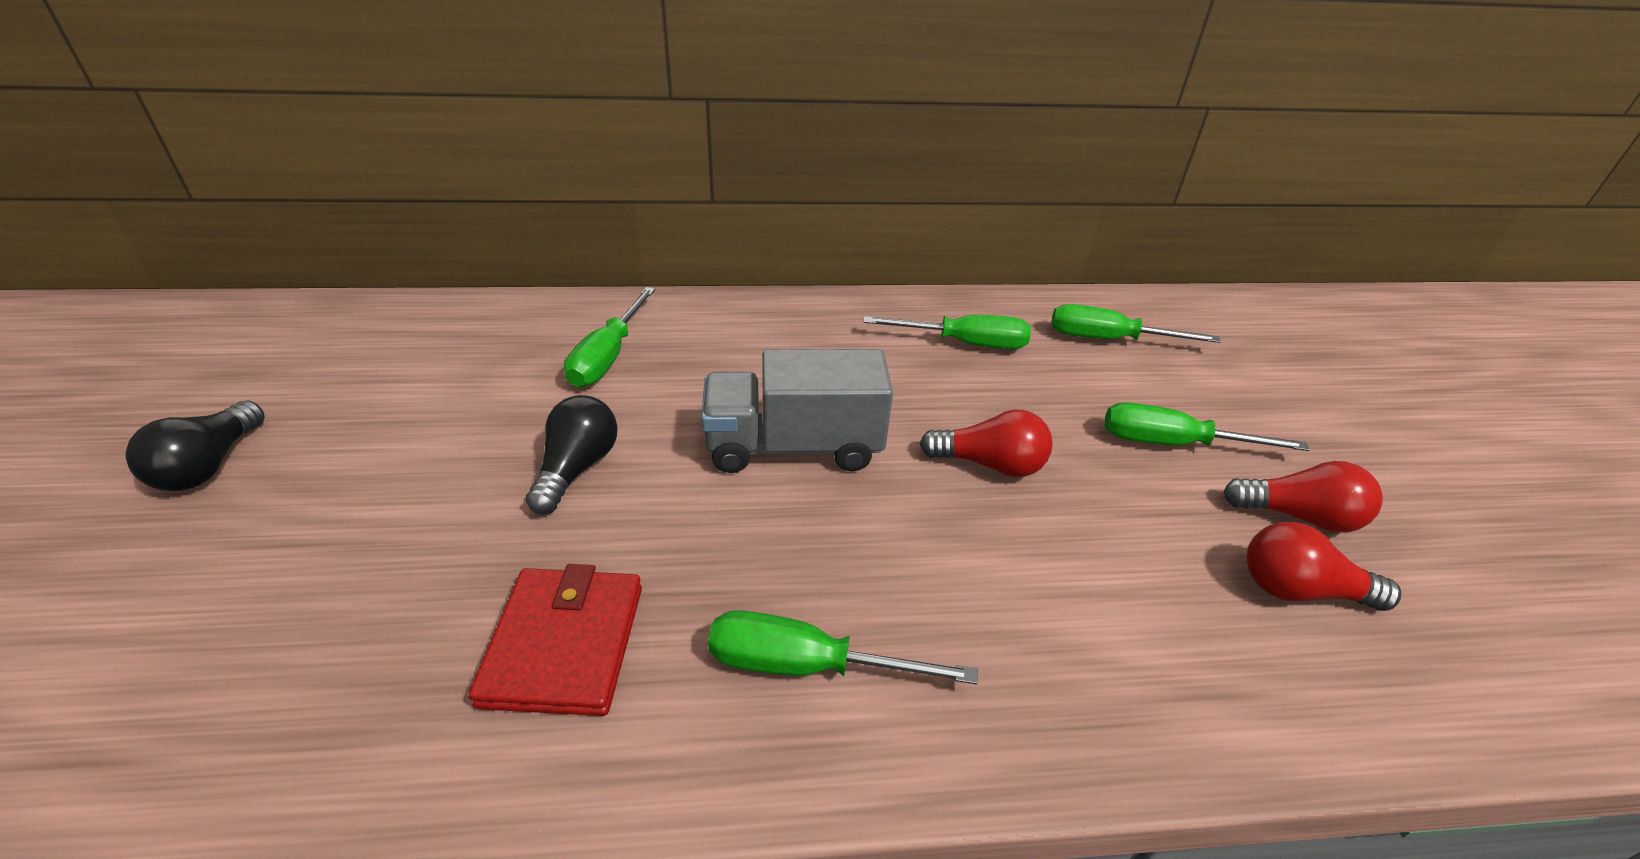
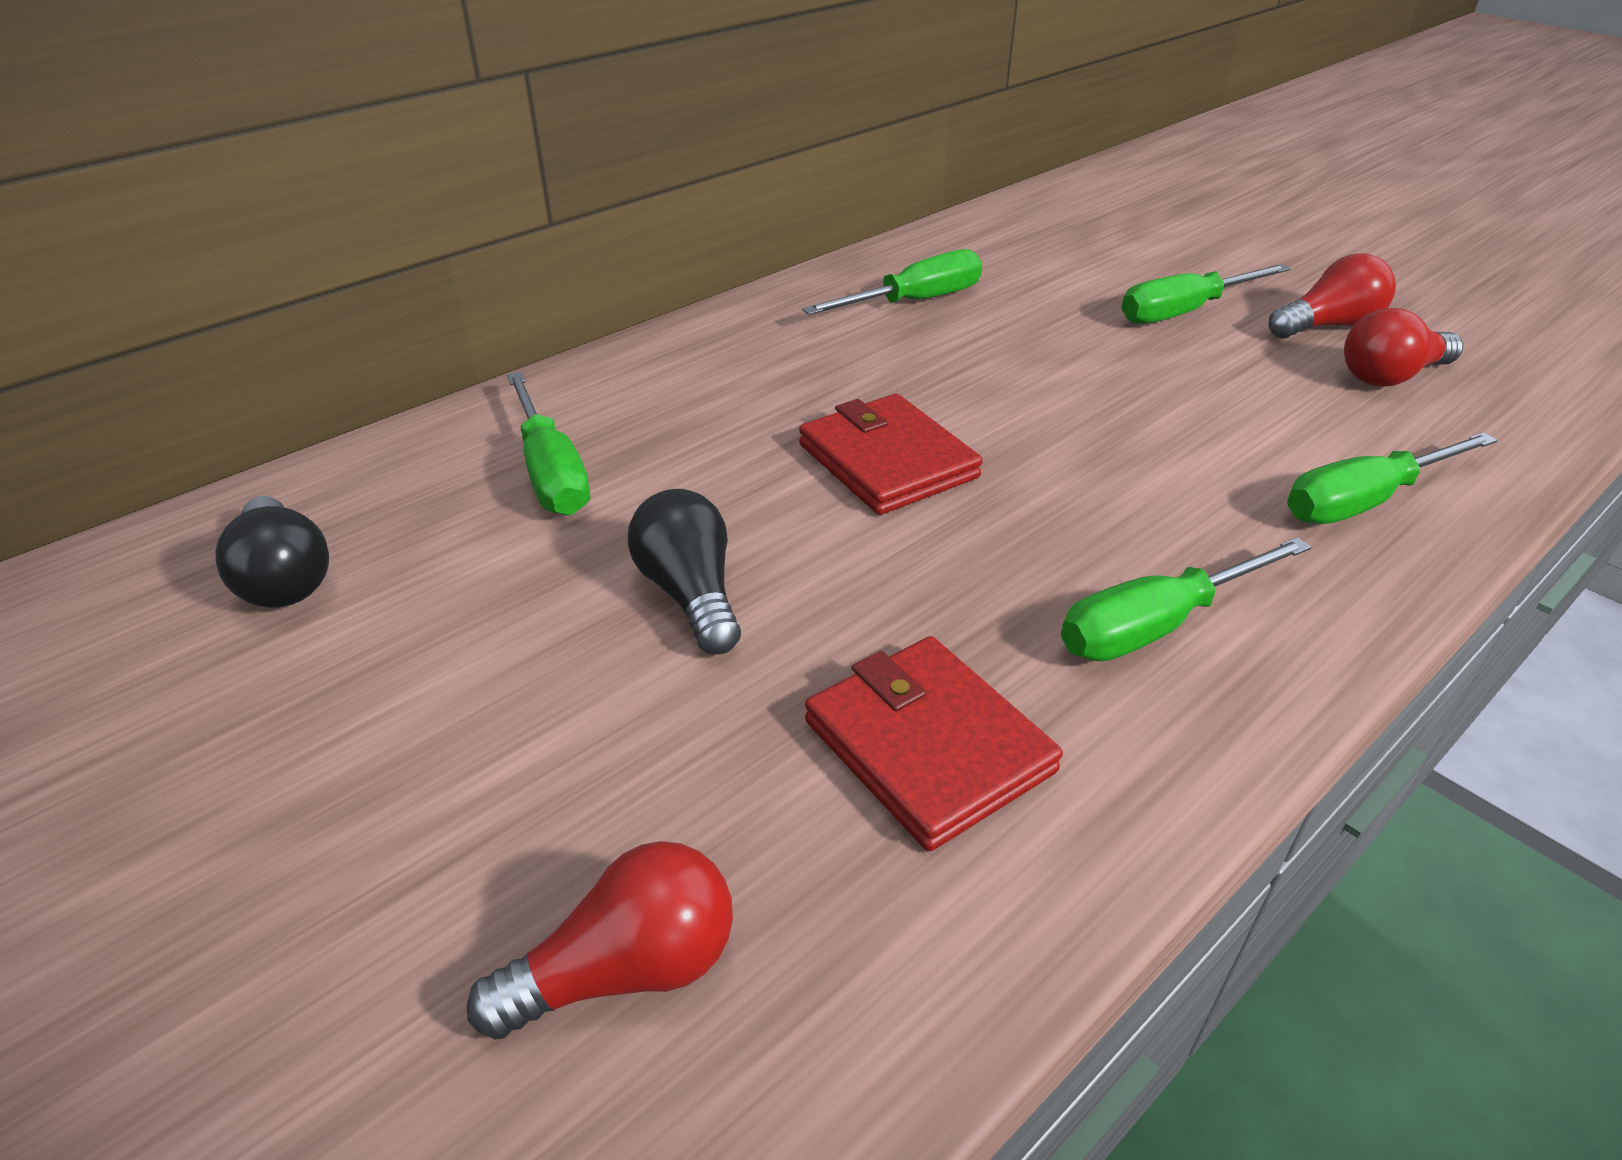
camera: 35 degrees left, 0 degrees up
(210, 465) = (142, 866): black light bulb -> black light bulb (284, 577)
(794, 446) = (887, 461): grey truck -> red wallet
(989, 464) = (1075, 393): red light bulb -> red light bulb (626, 969)
(1108, 339) = (1030, 249): green screwdriver -> green screwdriver (1364, 501)

